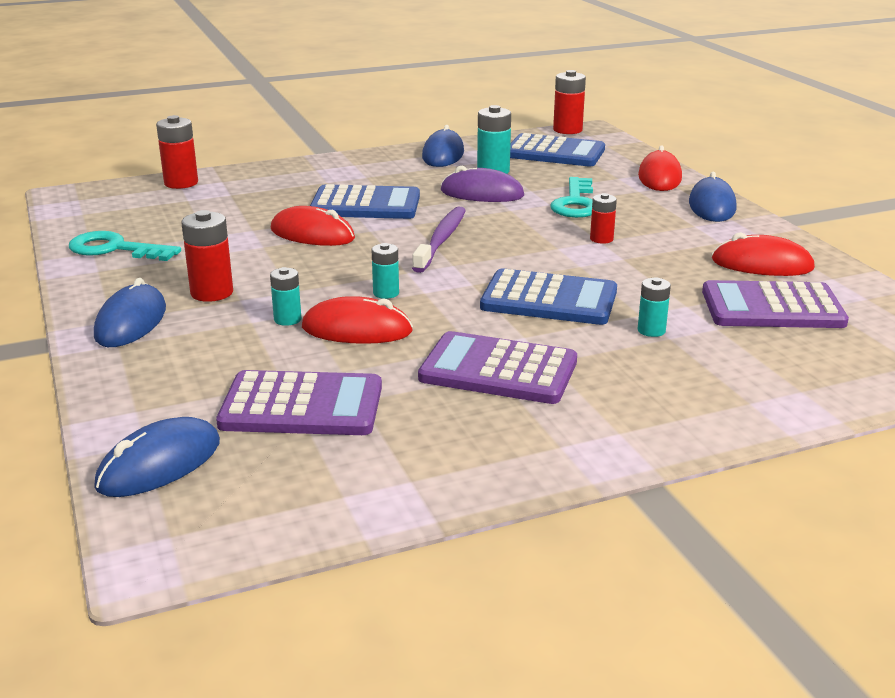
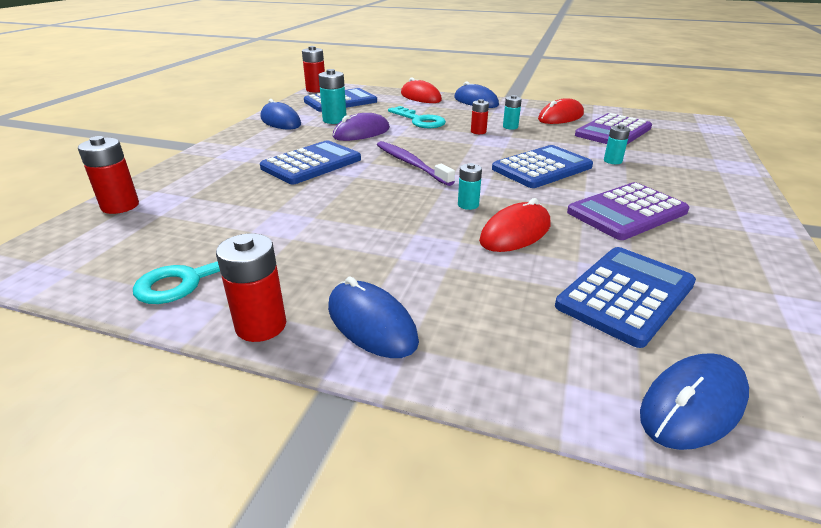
camera: 50 degrees left, 5 degrees up
(159, 464) = (693, 404): blue mouse -> blue mouse turned 60 degrees clockwise
(212, 293) = (368, 265): red battery -> red battery (261, 326)
(287, 319) = (465, 251): turquoise battery -> turquoise battery (510, 127)
(302, 406) = (625, 295): purple calculator -> blue calculator
(312, 234) = (327, 194): red mouse -> none

